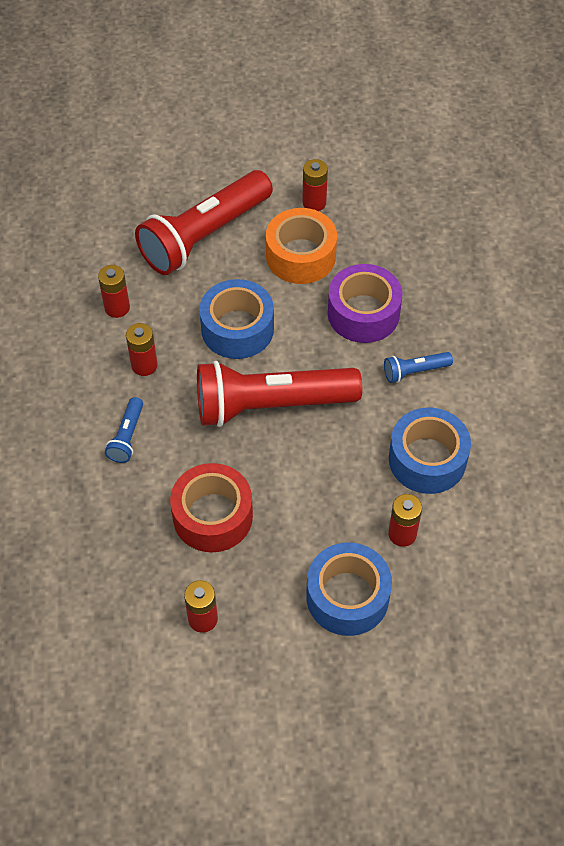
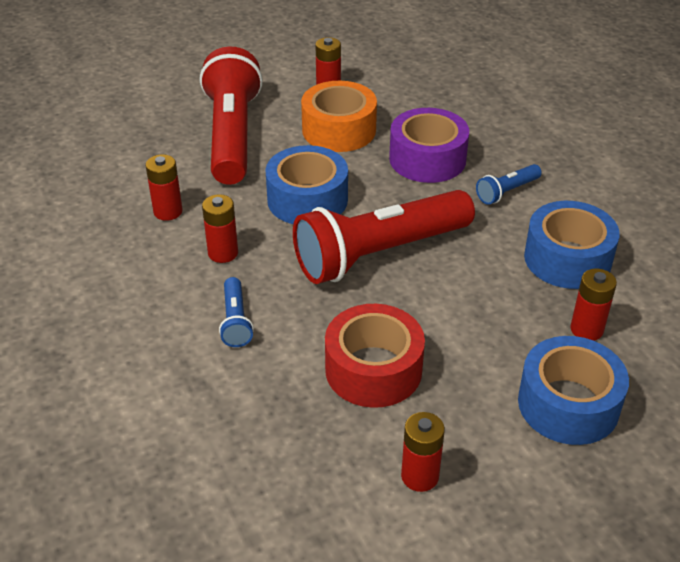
camera: 20 degrees left, 15 degrees down
(204, 236) = (232, 135): red flashlight -> red flashlight turned 150 degrees clockwise

